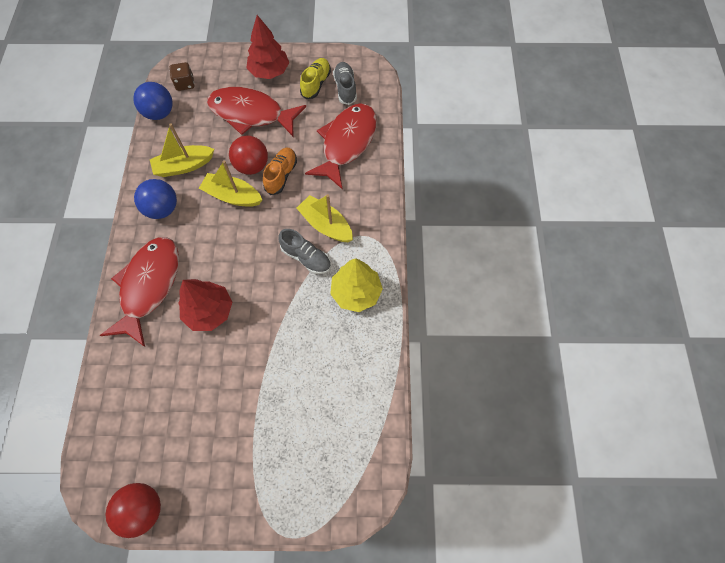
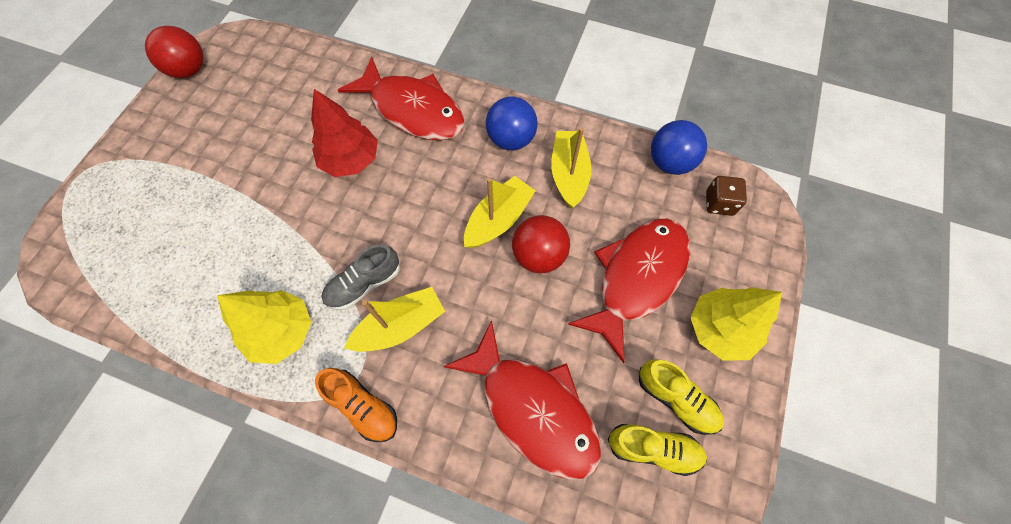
camera: 110 degrees right, 0 degrees up
(269, 72) = (720, 329): red tree -> yellow tree
(281, 175) = (508, 290): orange shoe -> orange shoe (363, 406)
(345, 88) = (653, 449): grey shoe -> yellow shoe

